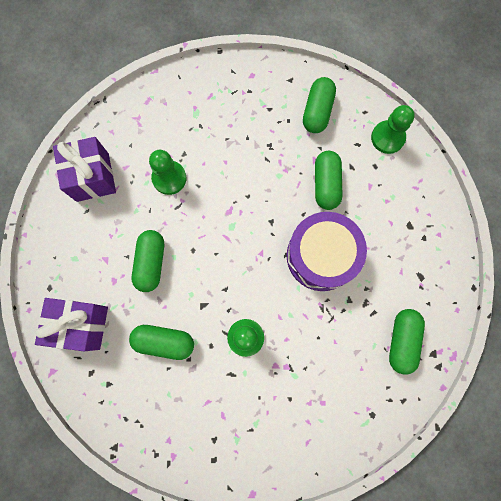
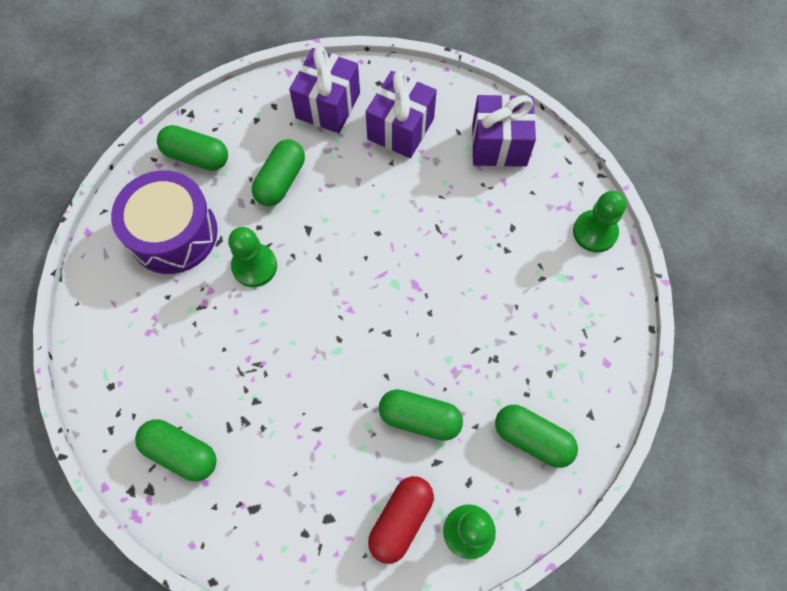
camera: 105 degrees right, 10 degrees down
(93, 257) = (400, 129): none -> purple gift
(151, 263) = (376, 185): green capsule -> green capsule (196, 156)
(169, 178) = (477, 226): green pawn -> green pawn (594, 232)
(321, 256) = (323, 383): purple drum -> purple drum (173, 233)
(395, 180) = (401, 520): none -> red capsule

